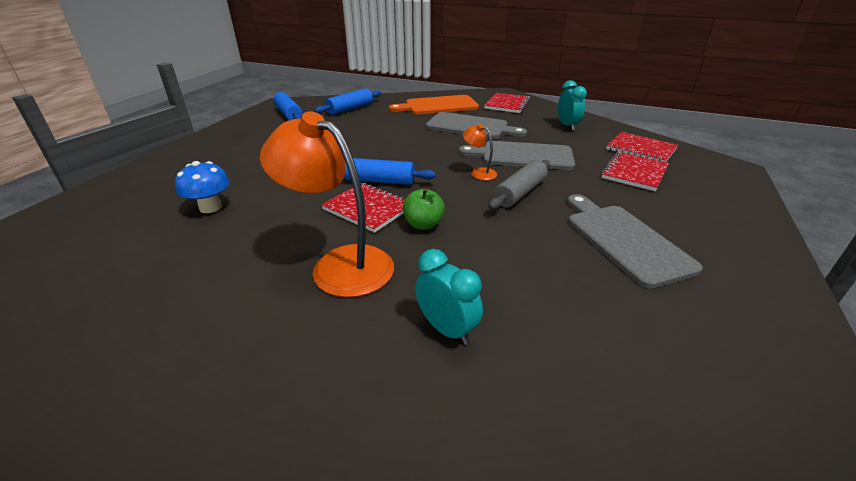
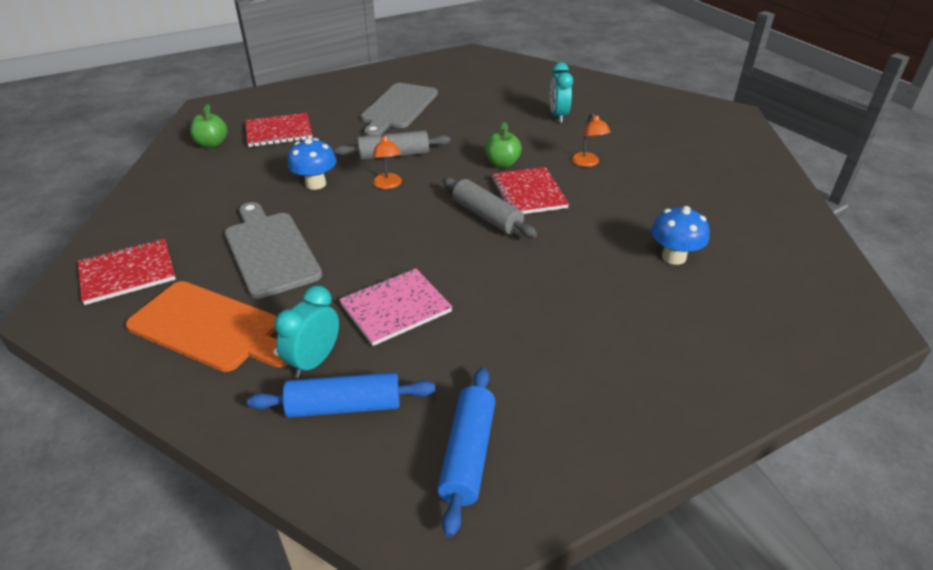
camera: 140 degrees left, 5 degrees up
(340, 264) = (587, 163): orange lamp -> orange lamp, size x0.45
(371, 131) = (395, 308): none -> pink notebook
(379, 181) = (487, 216): blue rolling pin -> grey rolling pin
(522, 156) = (315, 184): grey cutting board -> blue mushroom
(567, 126) = (182, 197): turquoise clock -> turquoise clock (314, 361)
(641, 149) = (212, 144): red notebook -> green apple

